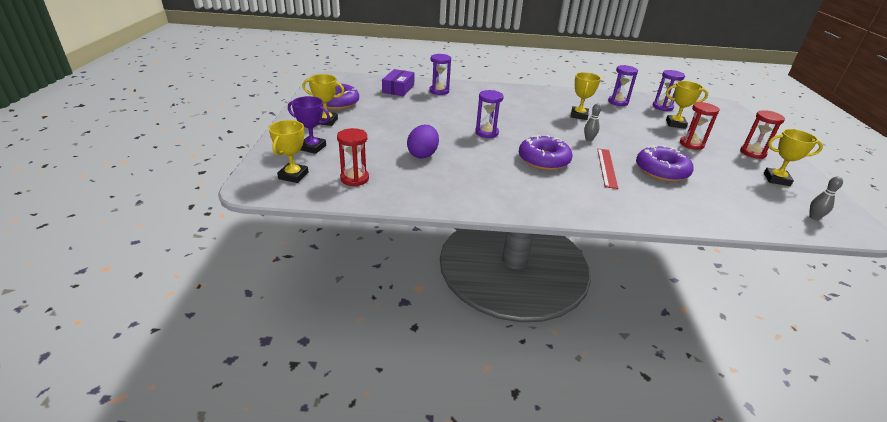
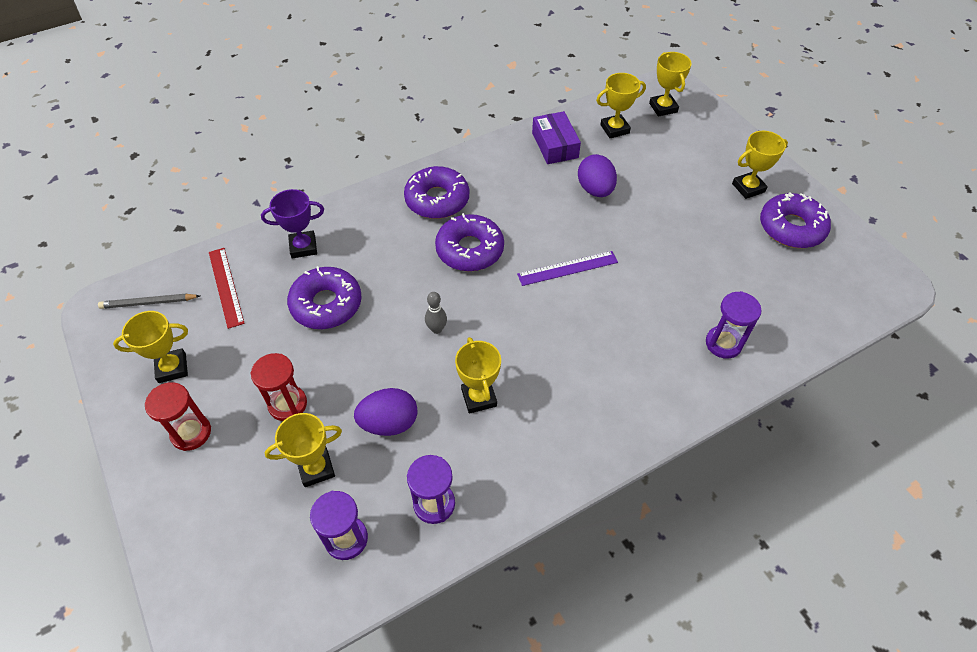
camera: 150 degrees right, 20 degrees up
(312, 147) = (699, 144): purple trophy -> purple trophy (303, 247)
(354, 179) = (614, 129): red hourglass -> yellow trophy
(398, 89) = (778, 312): purple box -> purple box (555, 145)
(486, 133) = (567, 268): purple hourglass -> purple ruler
(549, 192) = (437, 200): none -> purple donut
(607, 167) = (393, 275): red ruler -> red ruler (226, 287)
(632, 123) = (389, 423): none -> purple egg
(814, 217) = (149, 303): grey bowling pin -> grey pencil

